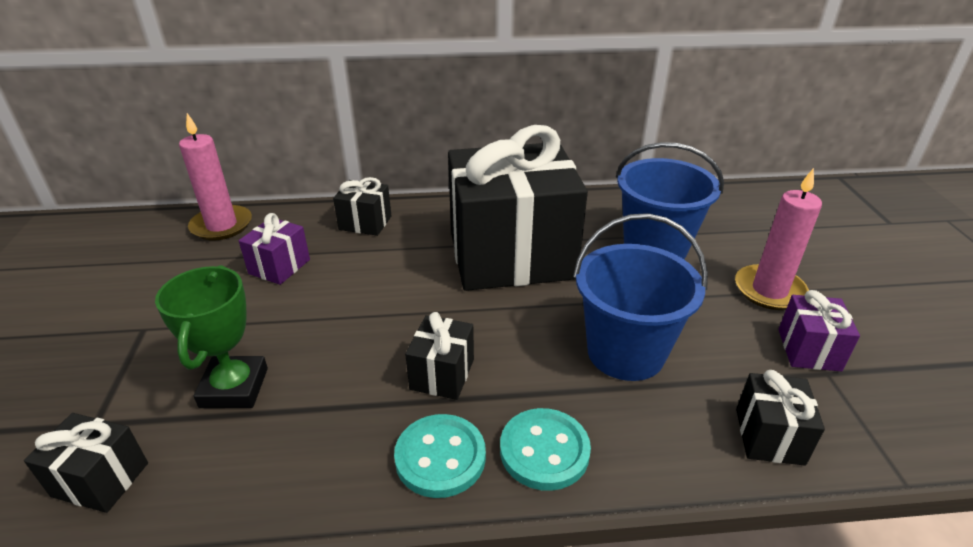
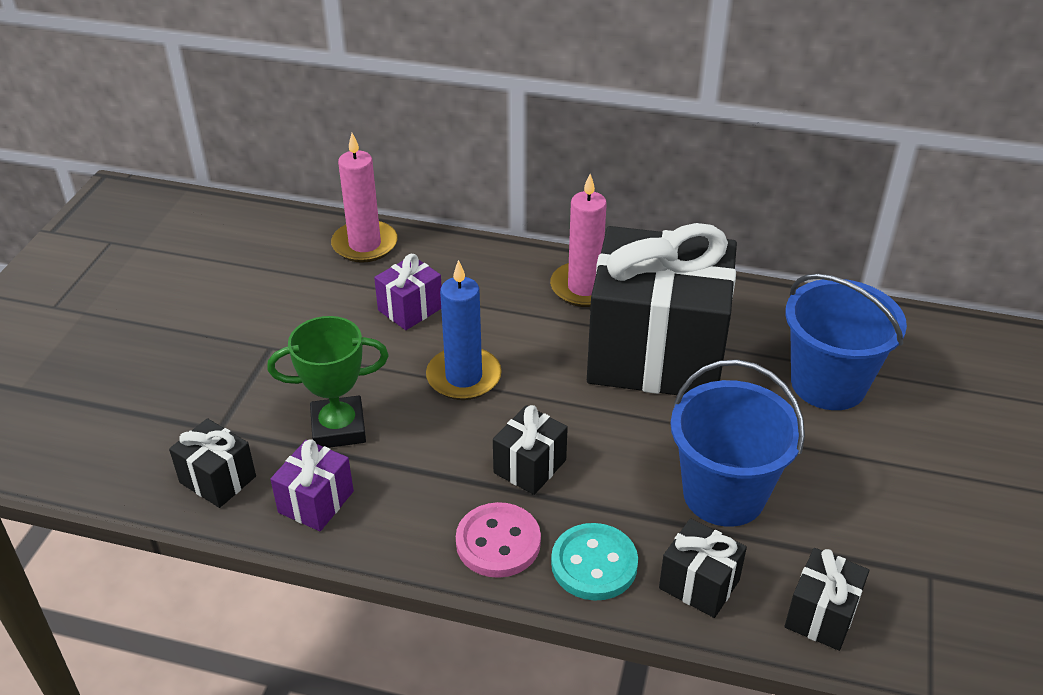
camera: 20 degrees right, 5 degrees up
(234, 388) = (338, 428): green trophy -> green trophy turned 60 degrees clockwise
(349, 311) = (464, 377): none -> blue candle
(365, 223) = (513, 275): black gift -> black gift (699, 584)
(440, 457) = (498, 542): turquoise button -> pink button
(769, 290) = (931, 469): pink candle -> pink candle (584, 287)
(809, 350) = (928, 545): purple gift -> purple gift (316, 502)

